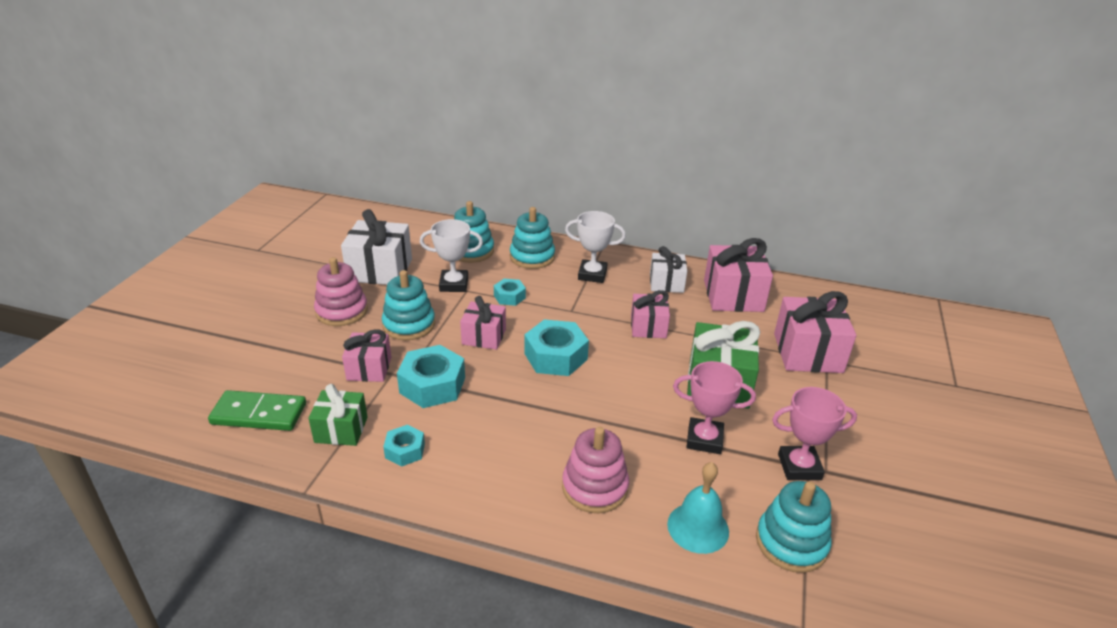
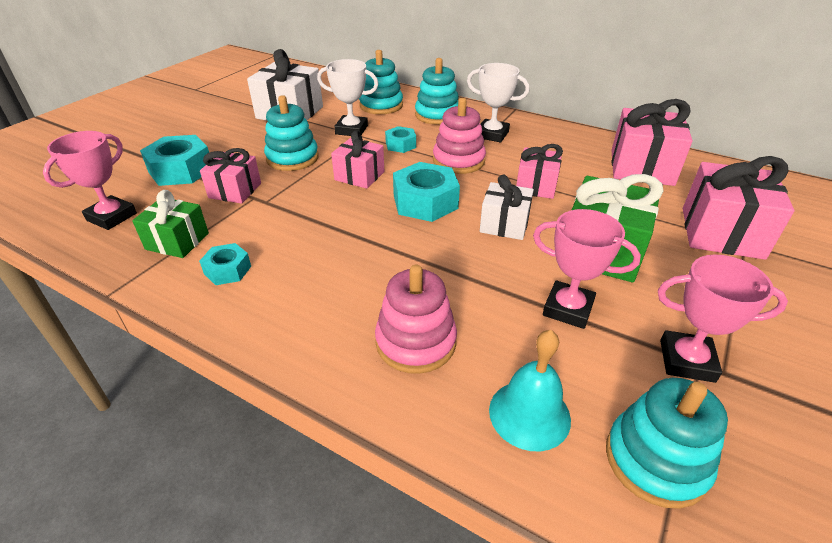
camera: 15 degrees right, 5 degrees up
(259, 414) = (111, 217): green domino -> pink trophy
(342, 311) = (237, 141): pink stacking toy -> pink stacking toy (458, 161)
(432, 385) = (287, 212): turquoise nut -> turquoise nut (181, 170)
(666, 283) = (569, 149): white gift -> white gift (504, 224)

